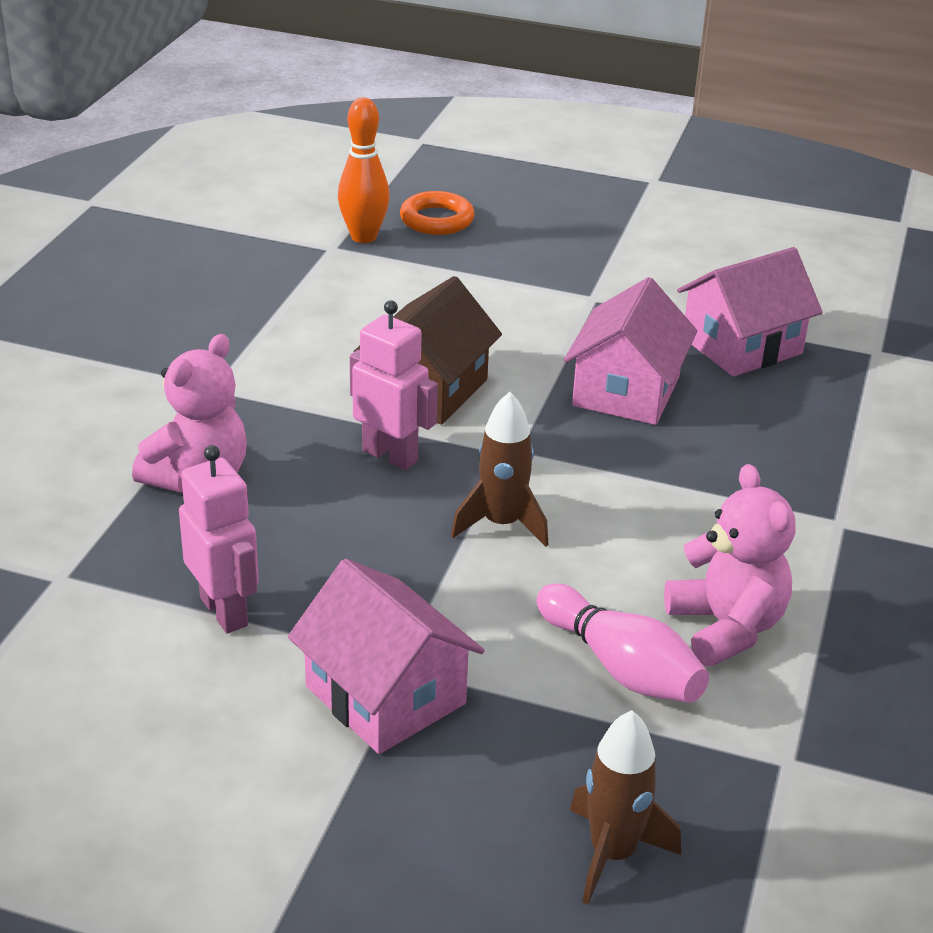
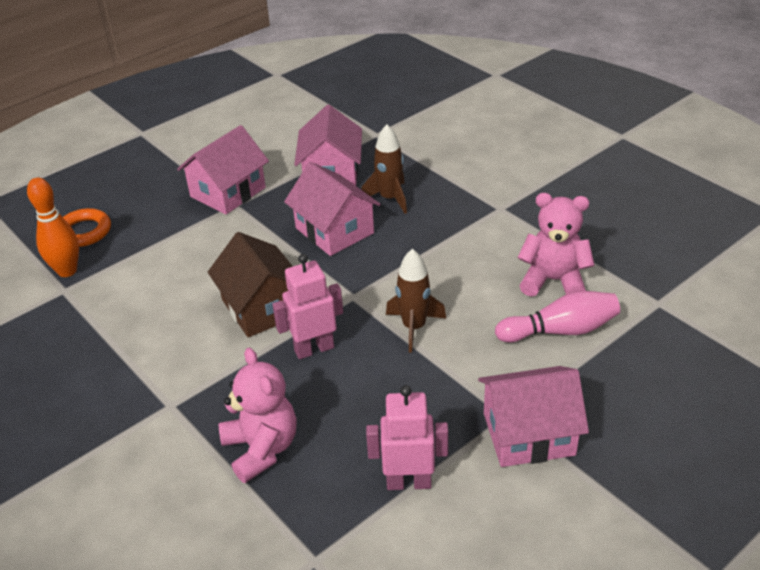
camera: 55 degrees left, 5 degrees up
(612, 283) = (228, 192): none -> pink house
(612, 854) = (692, 391): brown rocket -> brown rocket (389, 198)

